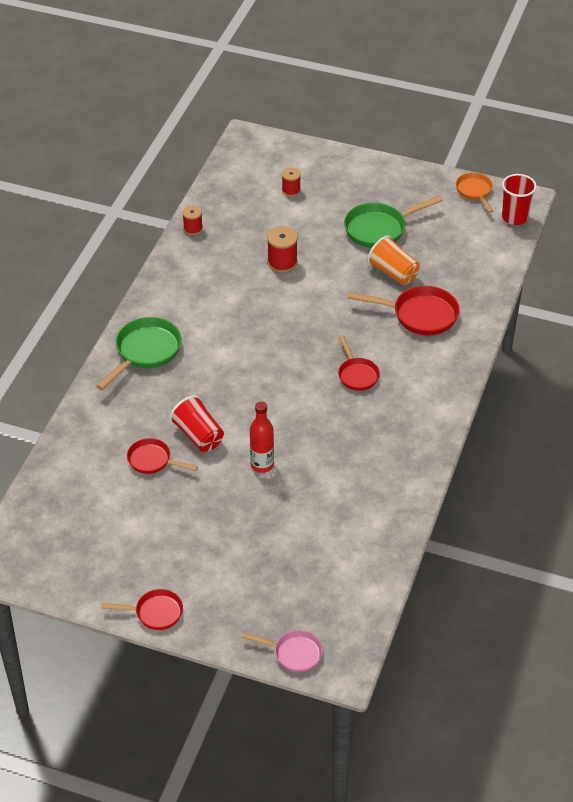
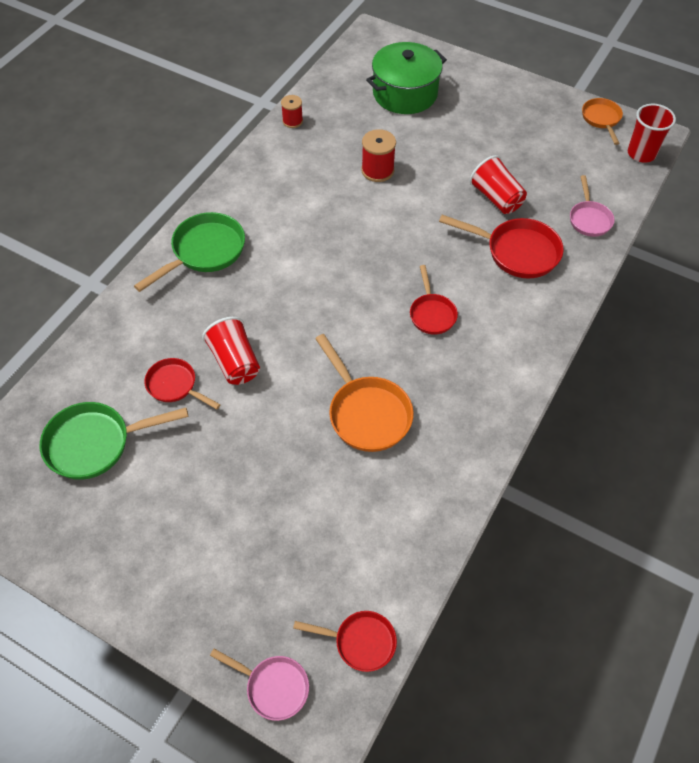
camera: 10 degrees right, 10 degrees up
(155, 613) = (119, 593): red pan -> red pan (360, 642)
(262, 465) = (297, 411): red bottle -> none
(291, 190) = (405, 93): red spool -> green pot
(320, 458) = (366, 413): none -> orange pan
(379, 229) = (490, 147): green pan -> green pan (95, 443)
(393, 272) = (496, 198): orange cup -> red cup
(477, 279) = (589, 219): none -> pink pan

